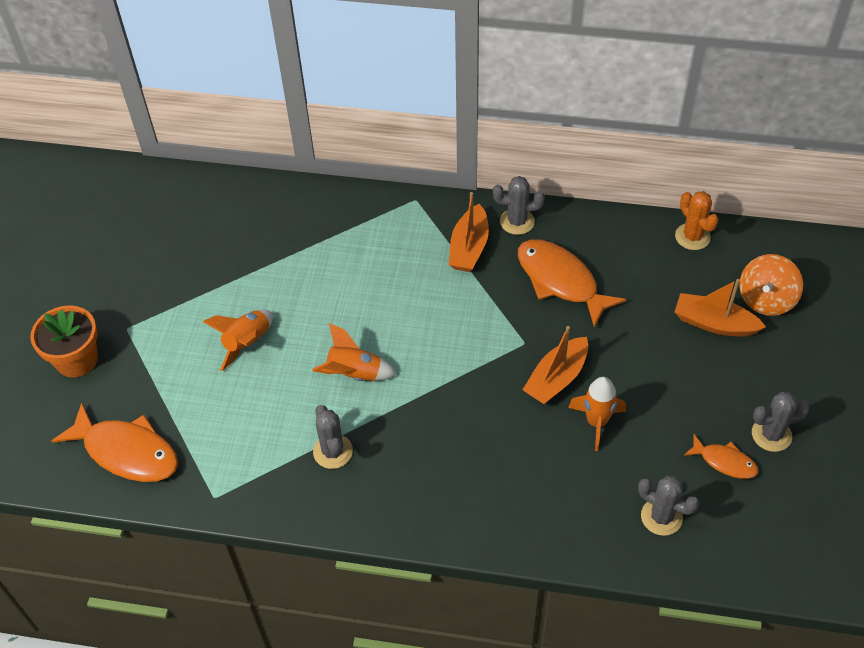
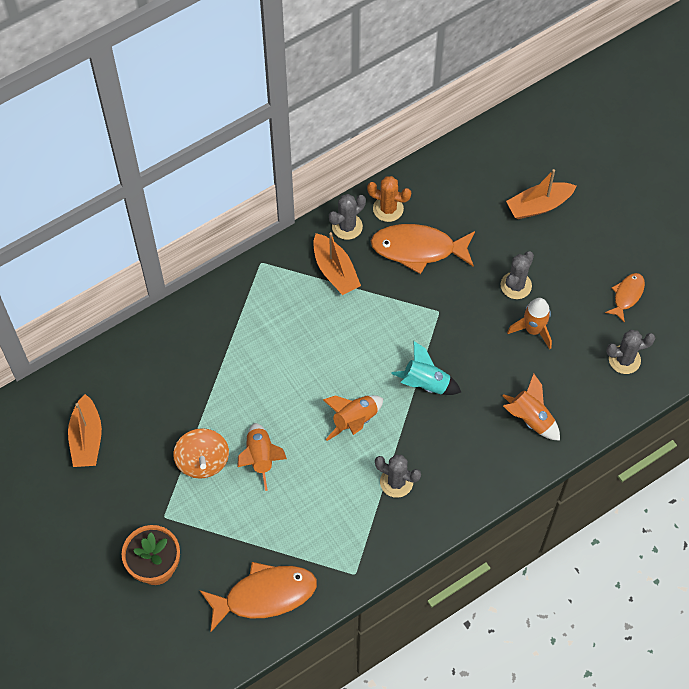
camera: 45 degrees left, 10 degrees up
(448, 392) = (425, 383): none -> turquoise rocket
(511, 496) = (530, 418): none -> orange rocket
(556, 378) = (482, 320): orange boat -> orange boat (87, 438)
(692, 237) = (469, 151): orange cactus -> orange cactus (388, 209)
(724, 462) = (627, 295): orange fish -> orange fish turned 45 degrees counterclockwise
(766, 299) = (553, 164): orange spinning top -> orange spinning top (203, 461)
(771, 434) = (636, 256): grey cactus -> grey cactus (516, 285)

